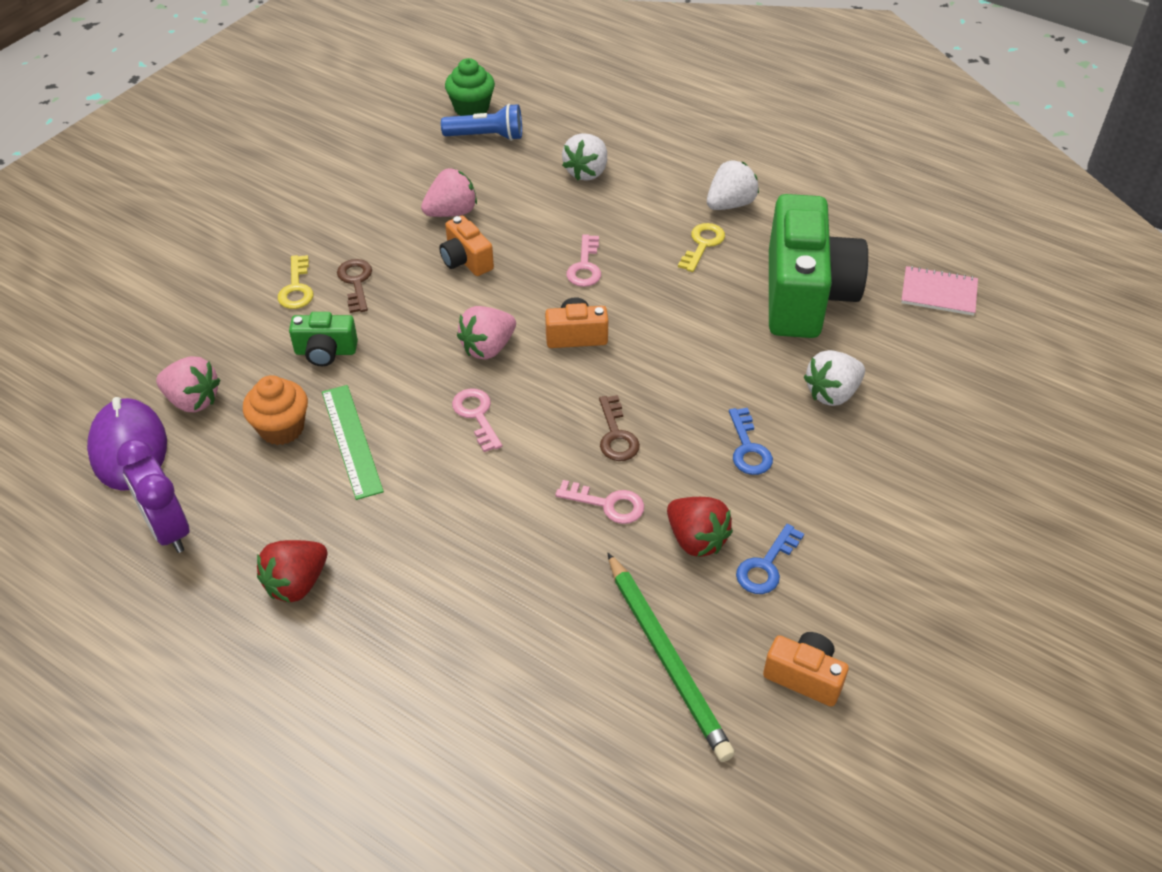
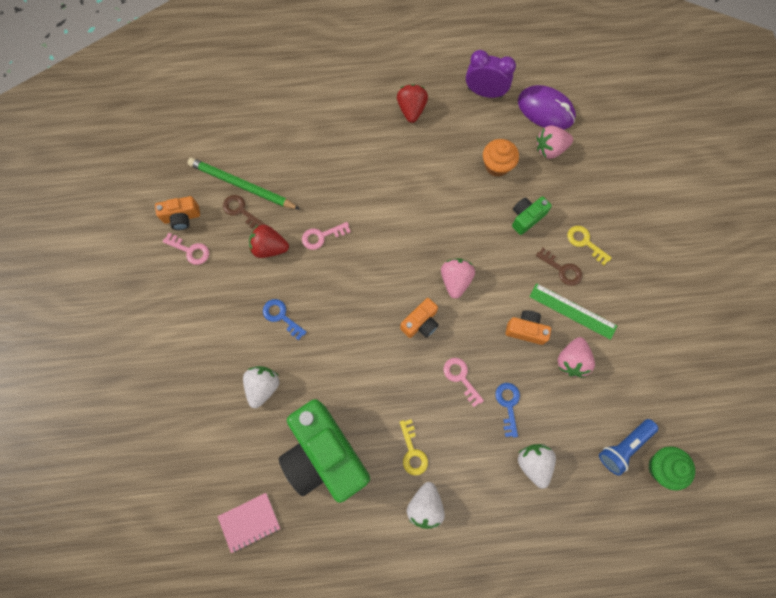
camera: 140 degrees right, 25 degrees up
(351, 441) = (461, 182): green ruler -> green ruler (572, 311)
(476, 415) = (421, 237): pink key -> pink key (190, 250)
(616, 435) = (348, 276): brown key -> brown key (240, 211)
(766, 566) = (230, 257): blue key -> blue key (508, 405)

